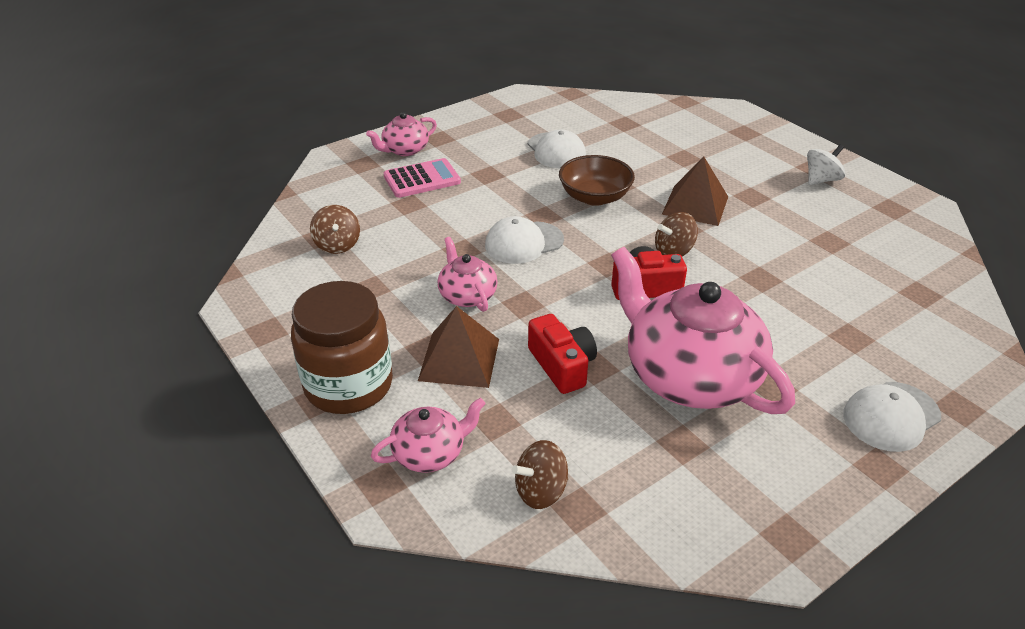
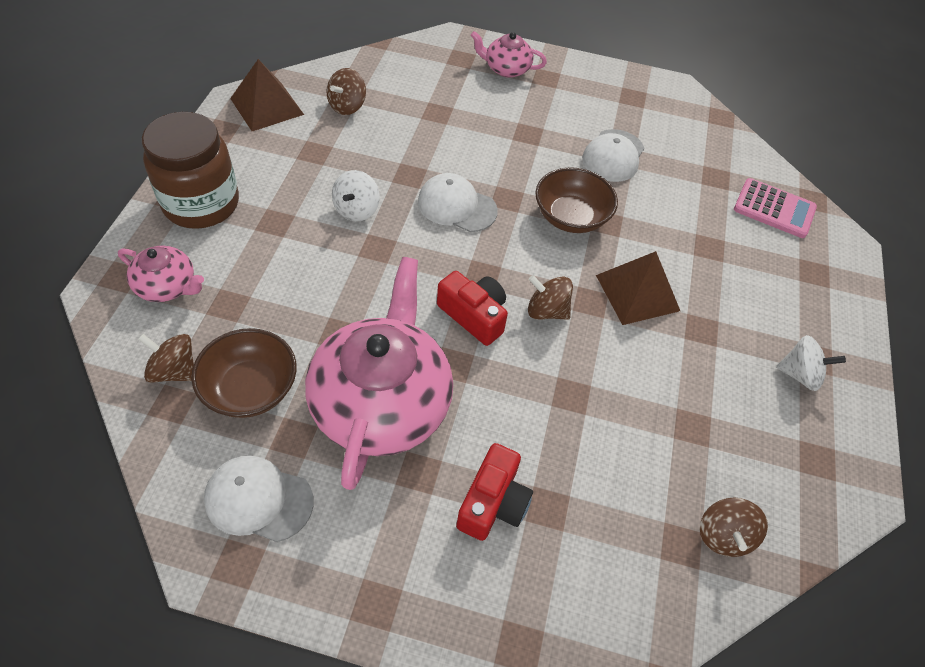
camera: 45 degrees right, 15 degrees up
(422, 179) = (477, 101): pink calculator -> pink calculator (774, 209)
(459, 359) = (278, 247): brown pyramid -> brown pyramid (267, 106)
(467, 295) = (356, 210): pink teapot -> white spinning top
(562, 365) = (323, 311): red camera -> red camera (493, 503)
(607, 447) = (250, 388): none -> brown bowl
(891, 416) = (455, 587): white cap -> white cap (258, 499)
(924, 273) = (723, 535): none -> brown spinning top

